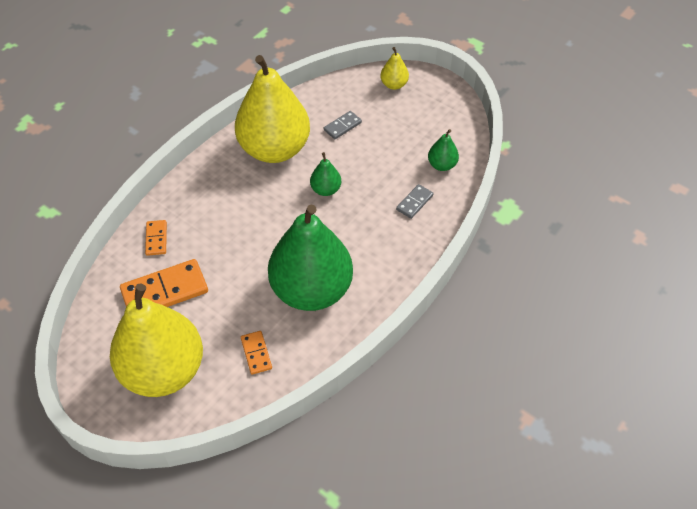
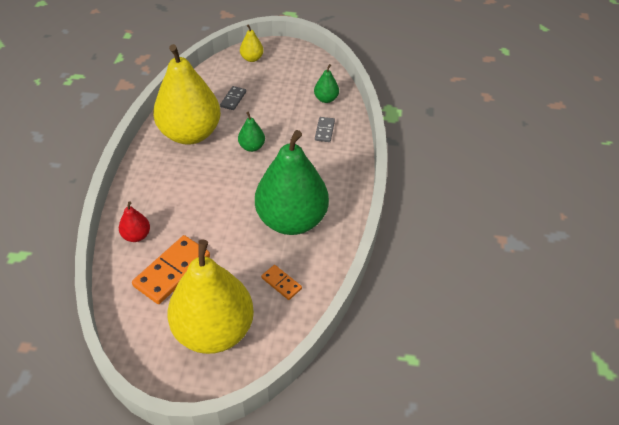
camera: 30 degrees left, 5 degrees down
(156, 239) = (136, 235): orange domino -> red pear

